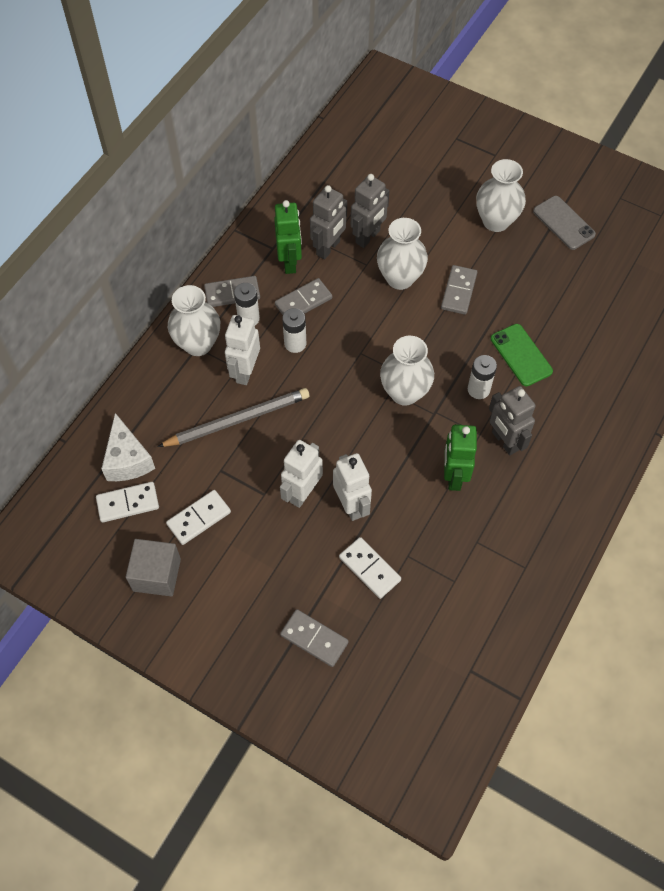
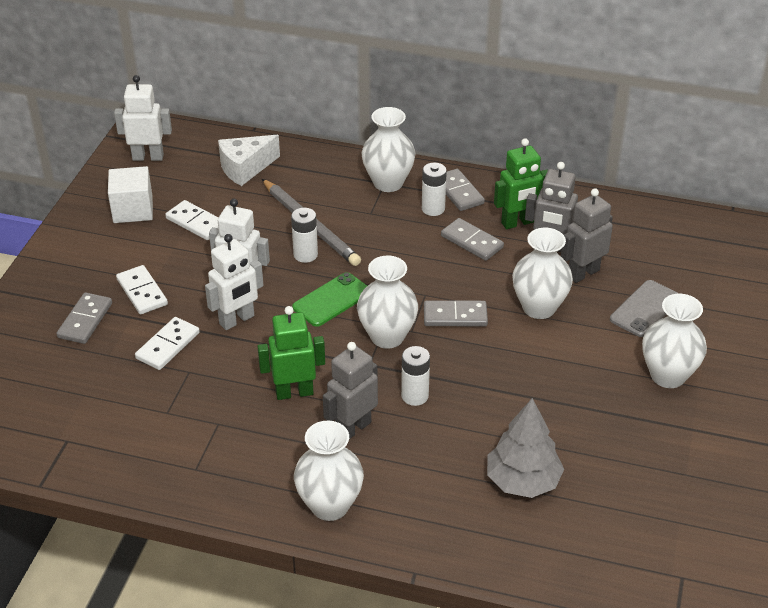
camera: 75 degrees right, 20 degrees down
(128, 503) = (200, 178): white domino -> white domino (142, 292)
(157, 575) = (133, 210): grey cube -> white cube
(245, 371) = (368, 219): white robot -> white robot (148, 157)
(295, 343) = (416, 246): white battery -> white battery (305, 255)
(368, 237) = (583, 273): grey robot -> grey robot turned 120 degrees clockwise
(459, 291) = (545, 359): grey domino -> grey domino (455, 316)
(521, 355) = (478, 426): green phone -> green phone (332, 300)
(563, 223) = (703, 440): grey phone -> grey phone (645, 309)
(581, 342) = (522, 481): none -> grey tree
(582, 475) = (330, 505): none -> white vase

